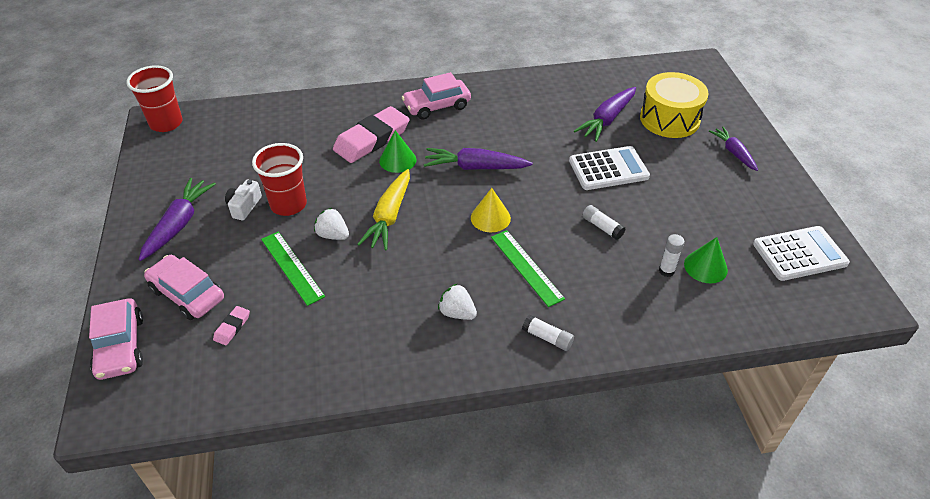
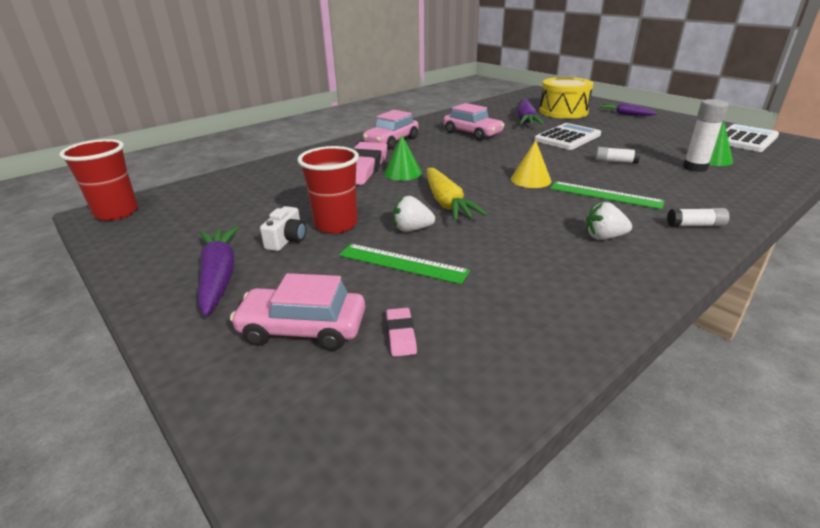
camera: 30 degrees left, 15 degrees down
(121, 346) = (262, 422): pink car -> pink car (472, 133)
(244, 206) = (287, 240): white camera -> white camera turned 150 degrees counterclockwise
(475, 167) = (473, 160): purple carrot -> none
(666, 271) = (695, 167): white glue stick -> white glue stick, size x1.58

